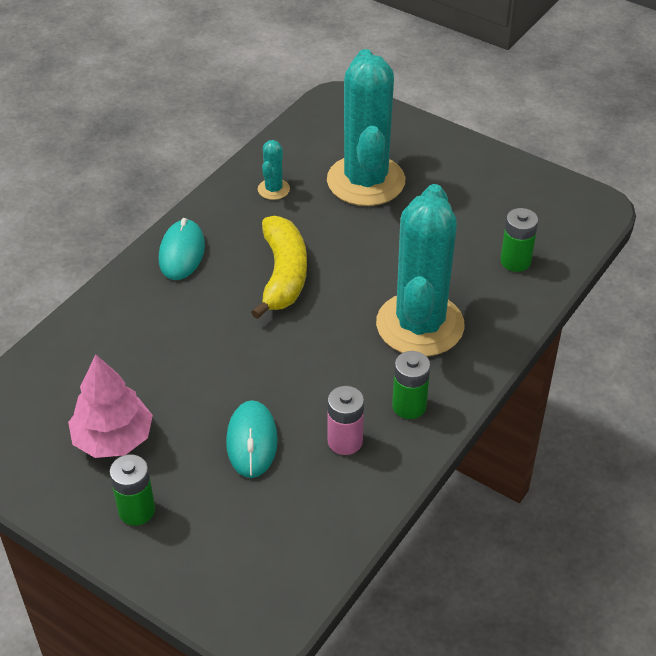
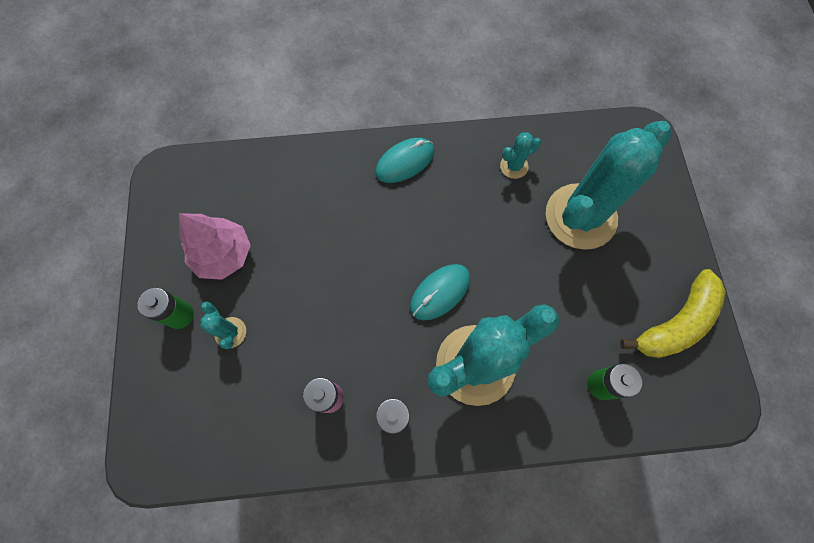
camera: 50 degrees right, 25 degrees up
(201, 479) = (230, 332): none -> turquoise cactus
(252, 441) = (283, 337): turquoise mouse -> turquoise mouse (440, 292)
(283, 274) = (441, 237): yellow banana -> yellow banana (675, 322)

